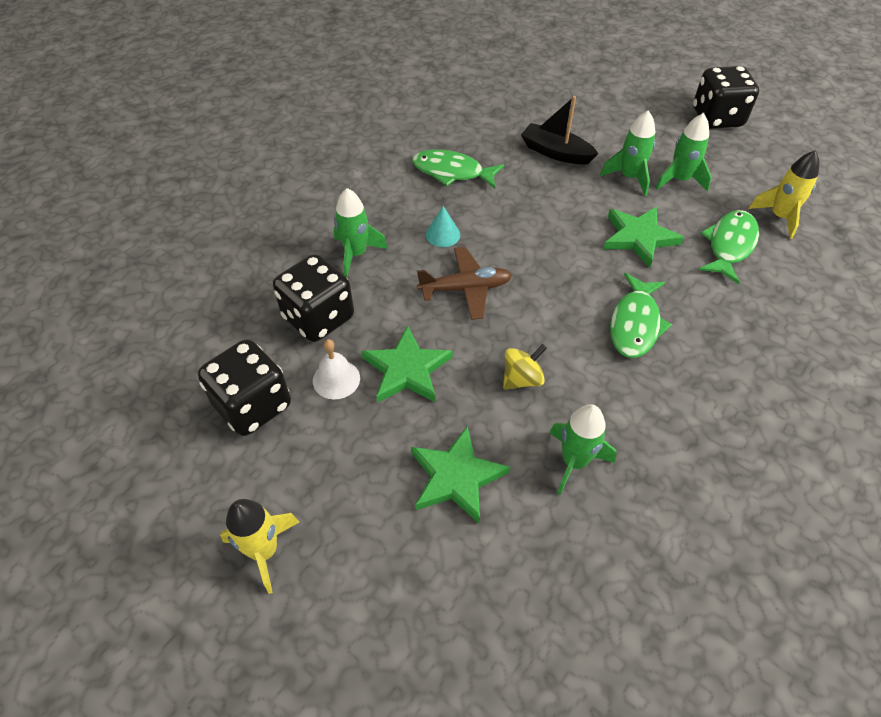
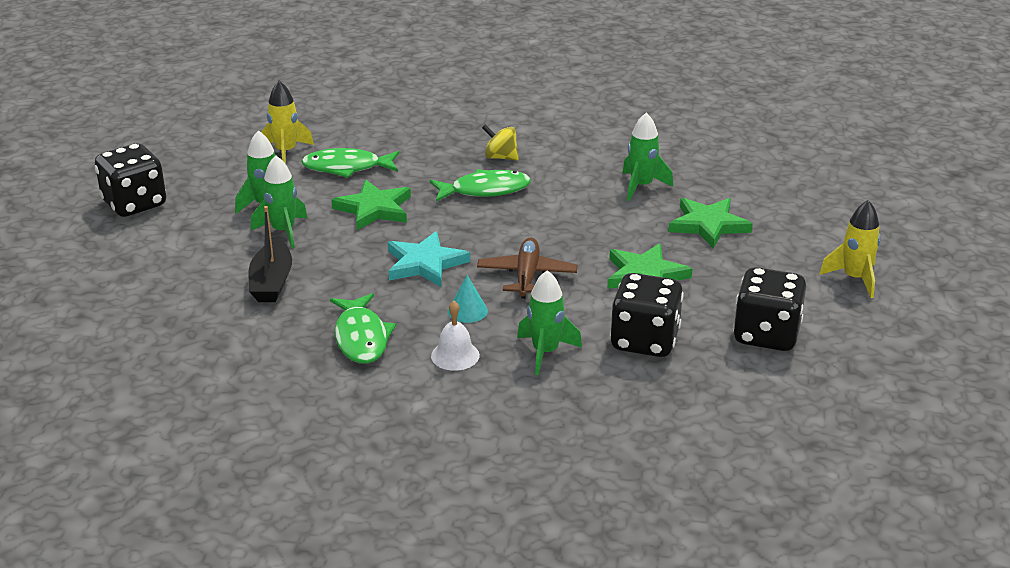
camera: 120 degrees left, 20 degrees down
(336, 379) = (694, 305): white bell -> white bell (455, 355)
(465, 289) = (527, 276): brown plane -> brown plane turned 45 degrees clockwise
(522, 379) = (595, 223): yellow spinning top -> yellow spinning top (500, 157)
(527, 236) = (425, 263): none -> turquoise star

